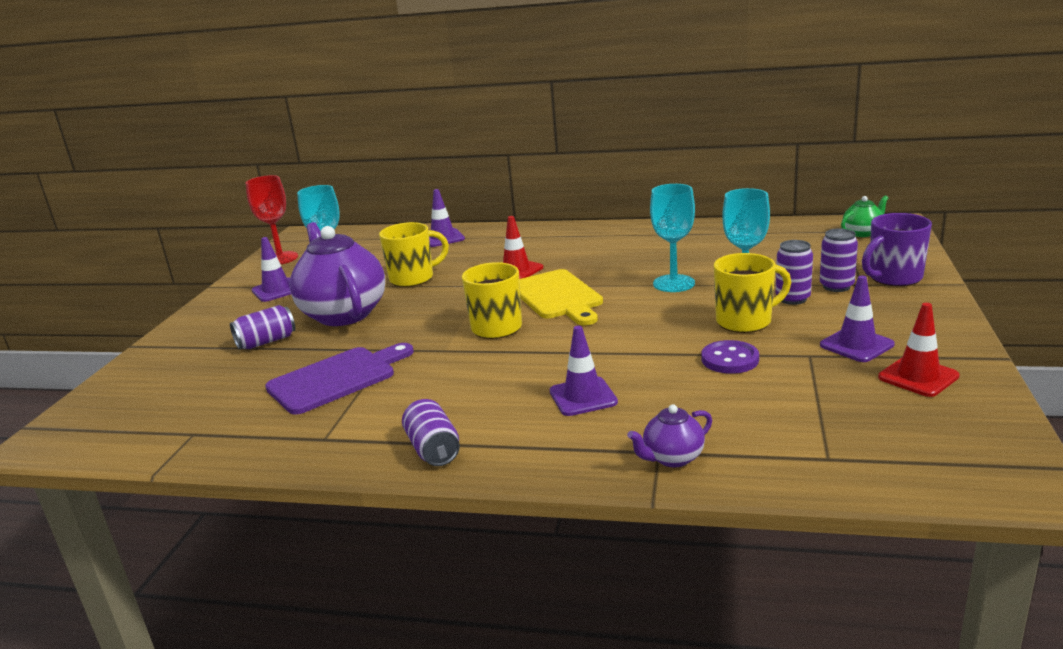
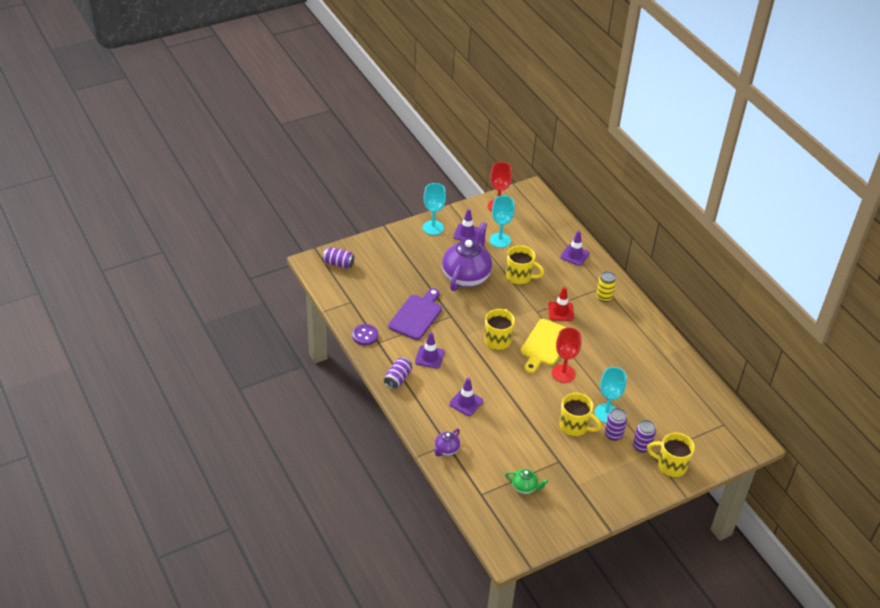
camera: 45 degrees right, 20 degrees up
(266, 342) = (423, 269): purple can -> purple can (338, 263)
(337, 378) = (417, 315): purple cutting board -> purple cutting board turned 75 degrees counterclockwise
(536, 240) = (604, 297): none -> yellow can
(629, 300) = (563, 373): none -> red goblet
(672, 458) = (446, 450): purple teapot -> purple teapot turned 75 degrees counterclockwise
(674, 283) = (595, 381): turquoise goblet -> turquoise goblet (433, 227)
(730, 359) = (533, 436): purple button -> purple button (365, 335)
(856, 345) = (581, 474): purple traffic cone -> purple traffic cone (429, 357)
(862, 233) = (727, 433): green teapot -> green teapot (525, 487)
(893, 278) = (670, 465): purple mug -> yellow mug
(918, 377) = (567, 503): red traffic cone -> none

